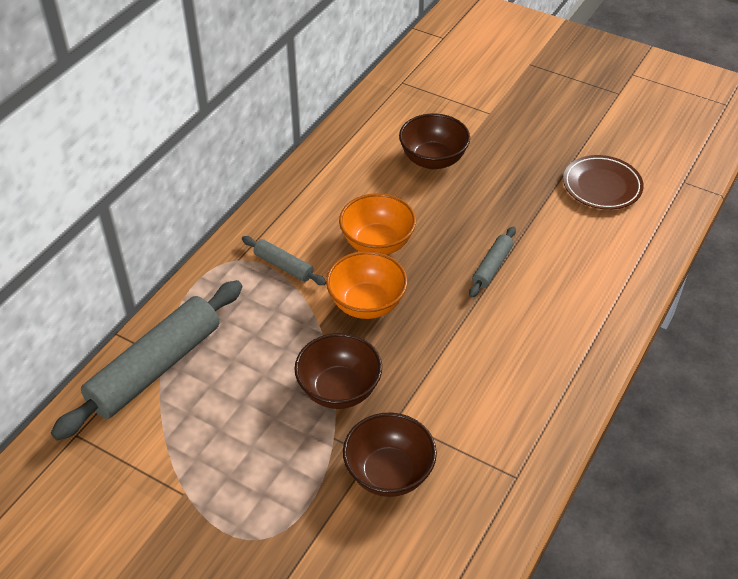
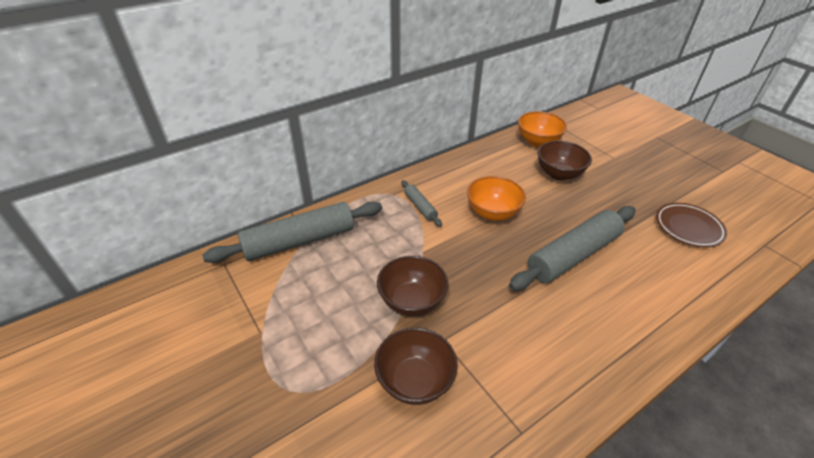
camera: 25 degrees right, 5 degrees down
(366, 304) = (464, 249): orange bowl -> orange bowl (538, 142)
(492, 267) = (573, 255): grey rolling pin -> grey rolling pin, size x2.13

